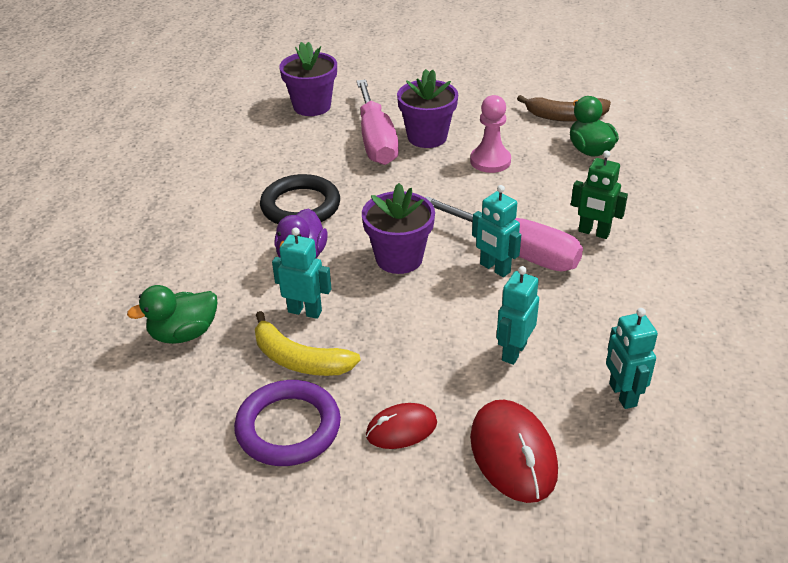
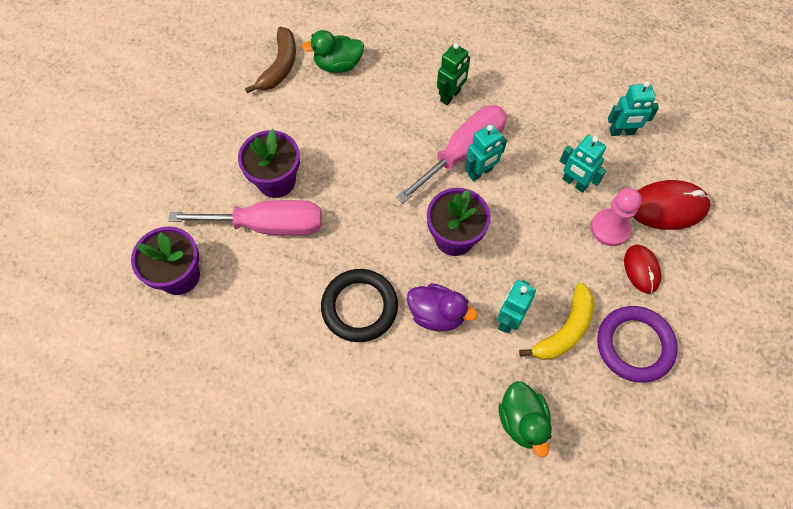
camera: 80 degrees left, 25 degrees up
(490, 161) = (332, 140): pink pawn -> pink pawn (610, 228)

